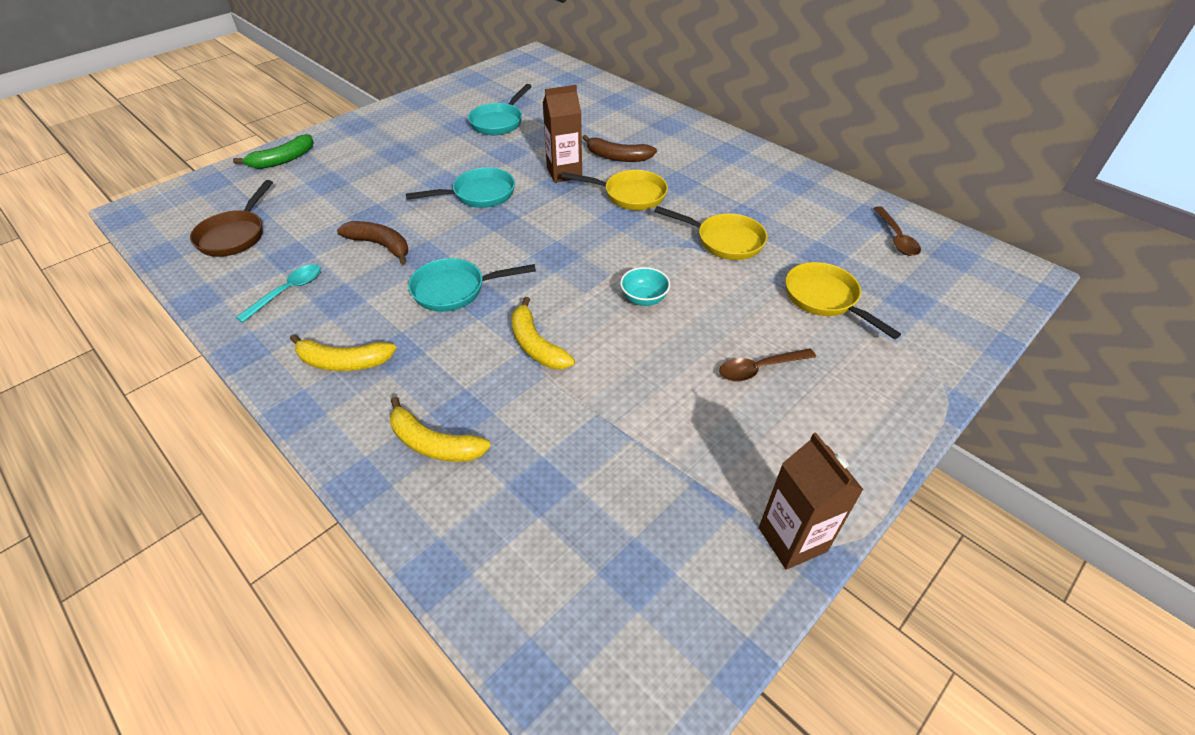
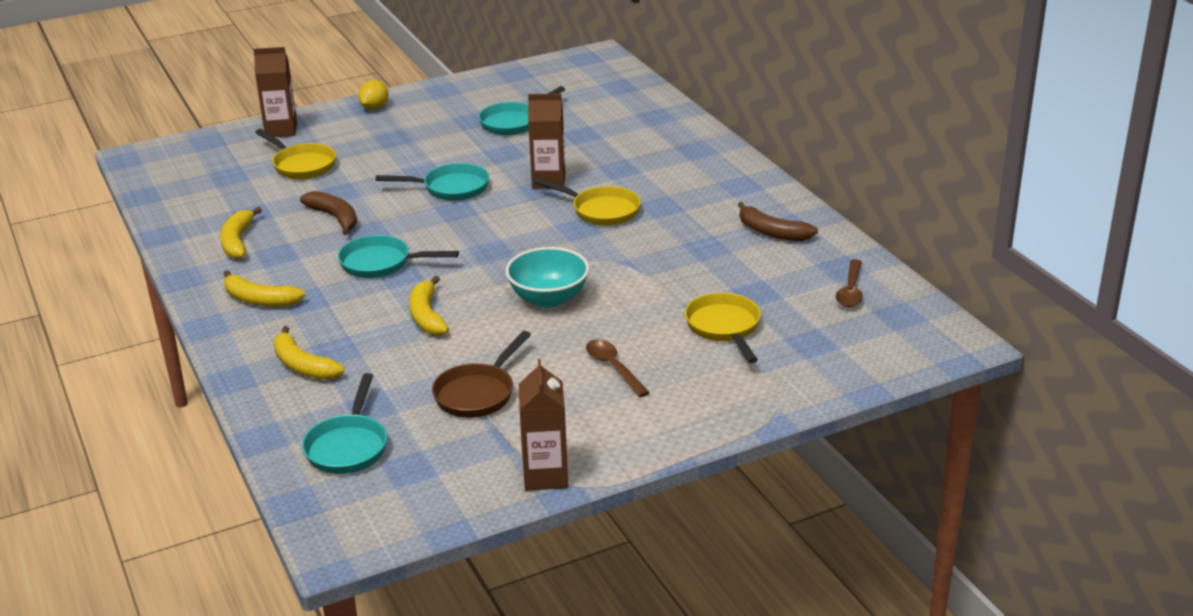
camera: 20 degrees right, 15 degrees down
(235, 235) = (211, 190): brown pan -> brown pan (478, 393)
(283, 160) = (281, 130): green banana -> brown carton
(288, 292) = (238, 241): turquoise spoon -> yellow banana
(364, 125) = (374, 108): none -> yellow lemon
(546, 556) = (348, 446): none -> turquoise pan
(617, 157) = (615, 174): brown banana -> brown banana (772, 232)
(644, 299) = (548, 298): turquoise bowl -> turquoise bowl, size x1.69
(724, 241) = (666, 265): yellow pan -> yellow pan (301, 165)
(759, 369) = (613, 367): brown spoon -> brown spoon turned 60 degrees clockwise

